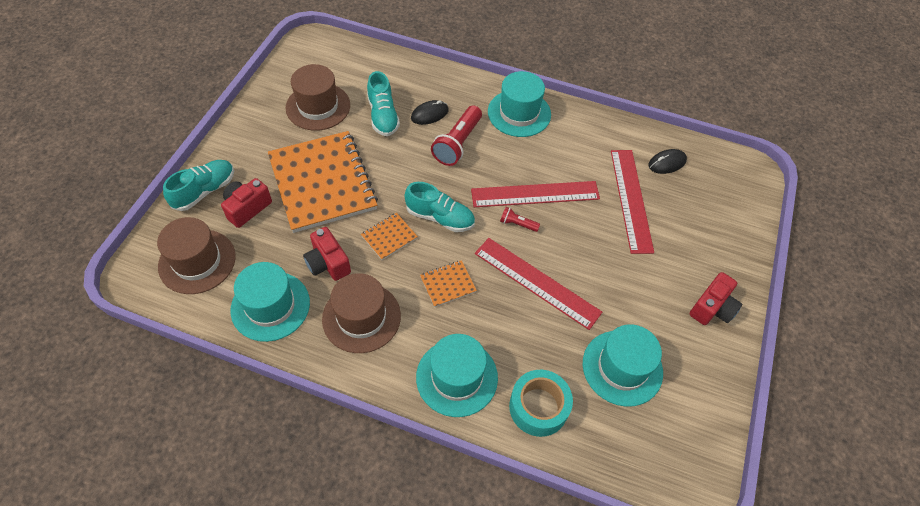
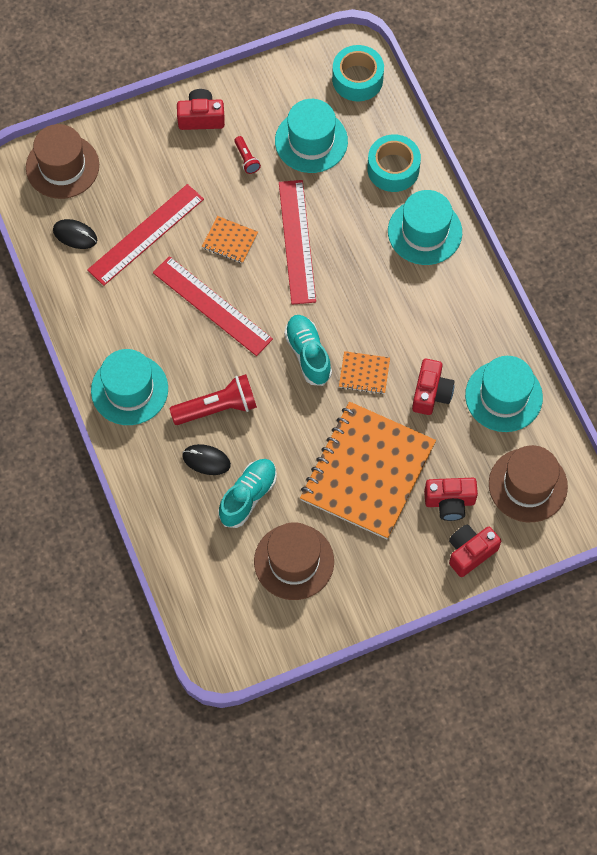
camera: 130 degrees left, 10 degrees up
(204, 191) = (470, 552): turquoise shoe -> red camera
(361, 317) = (447, 329): brown hat -> brown hat (62, 166)
(448, 284) = (361, 297): orange notebook -> orange notebook (230, 241)
(517, 224) = (256, 295): red flashlight -> red flashlight (246, 159)
(659, 461) = (357, 79): none -> turquoise tape

